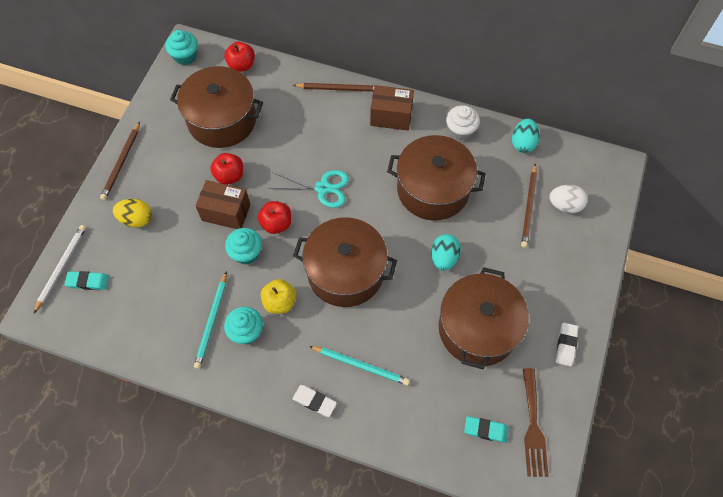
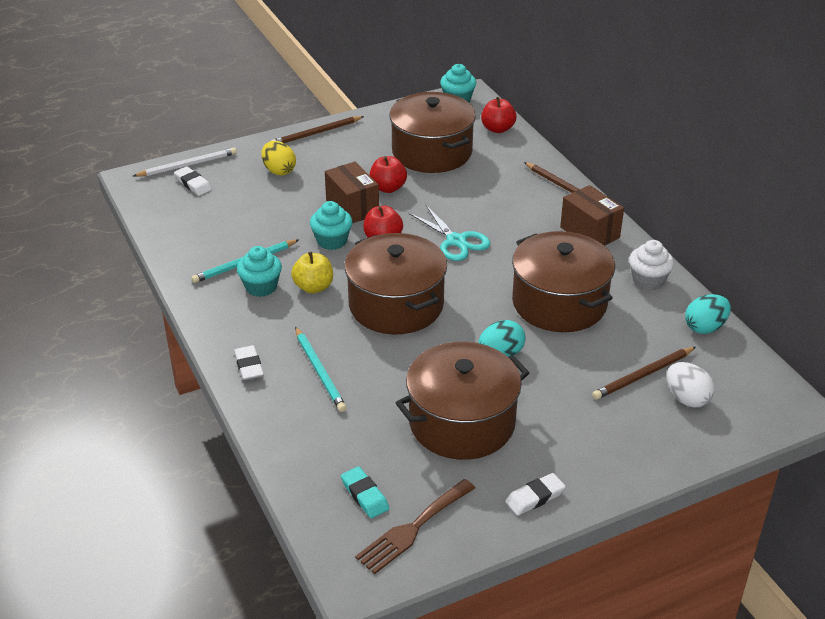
camera: 45 degrees right, 25 degrees down
(88, 282) = (193, 184): turquoise eraser -> white eraser

